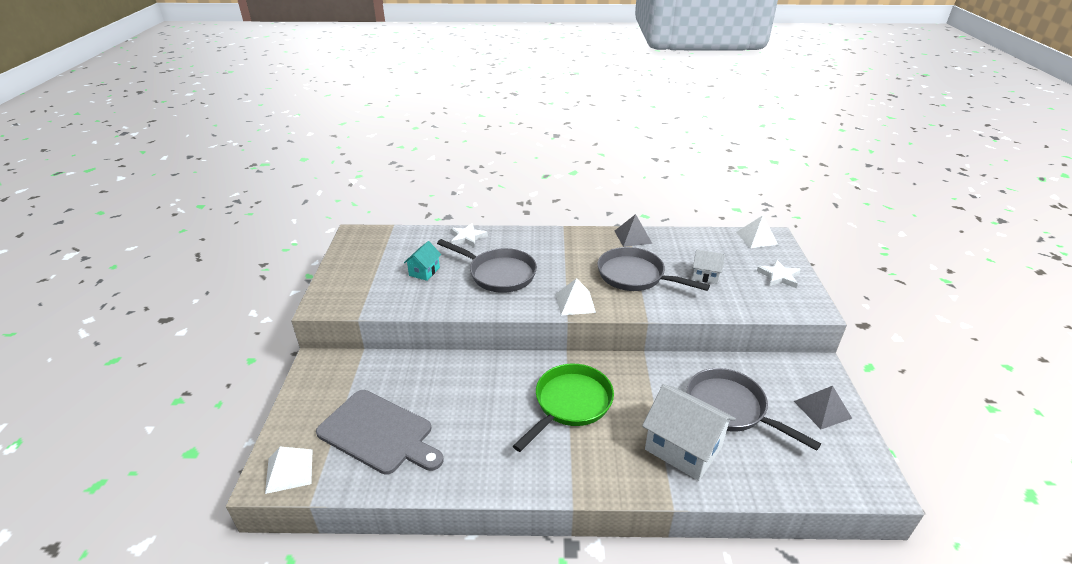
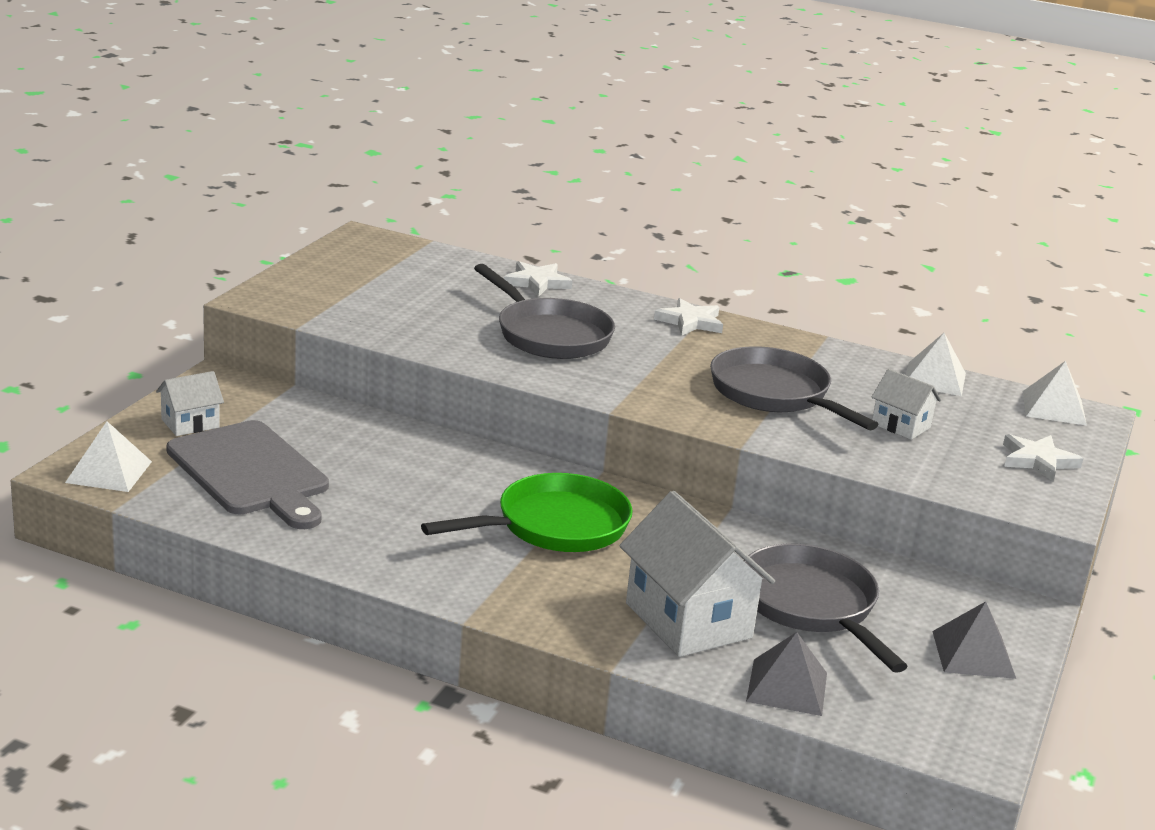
camera: 20 degrees right, 10 degrees down
(319, 406) = (190, 423): none -> white house
(424, 271) = (435, 303): turquoise house -> none
(560, 239) = (690, 322): none -> white star
(575, 303) = (642, 397): white pyramid -> white pyramid (934, 379)
(633, 237) = (821, 350): grey pyramid -> grey pyramid (787, 687)

